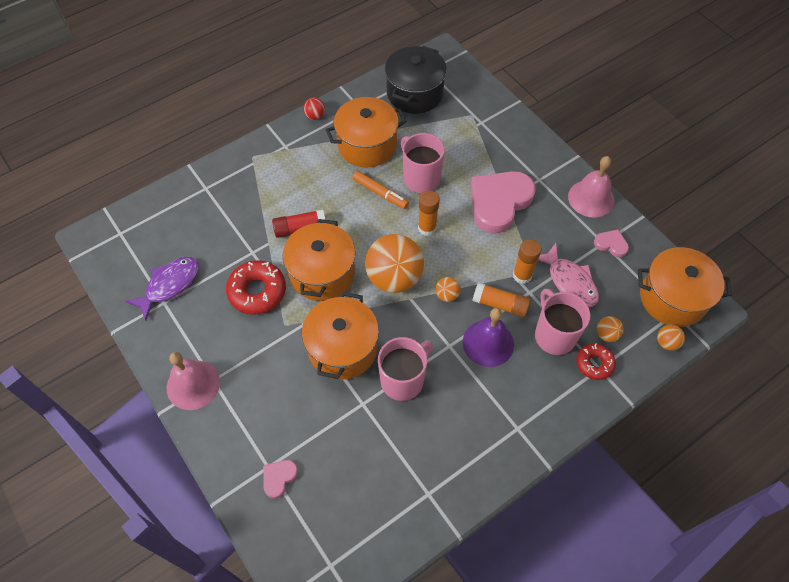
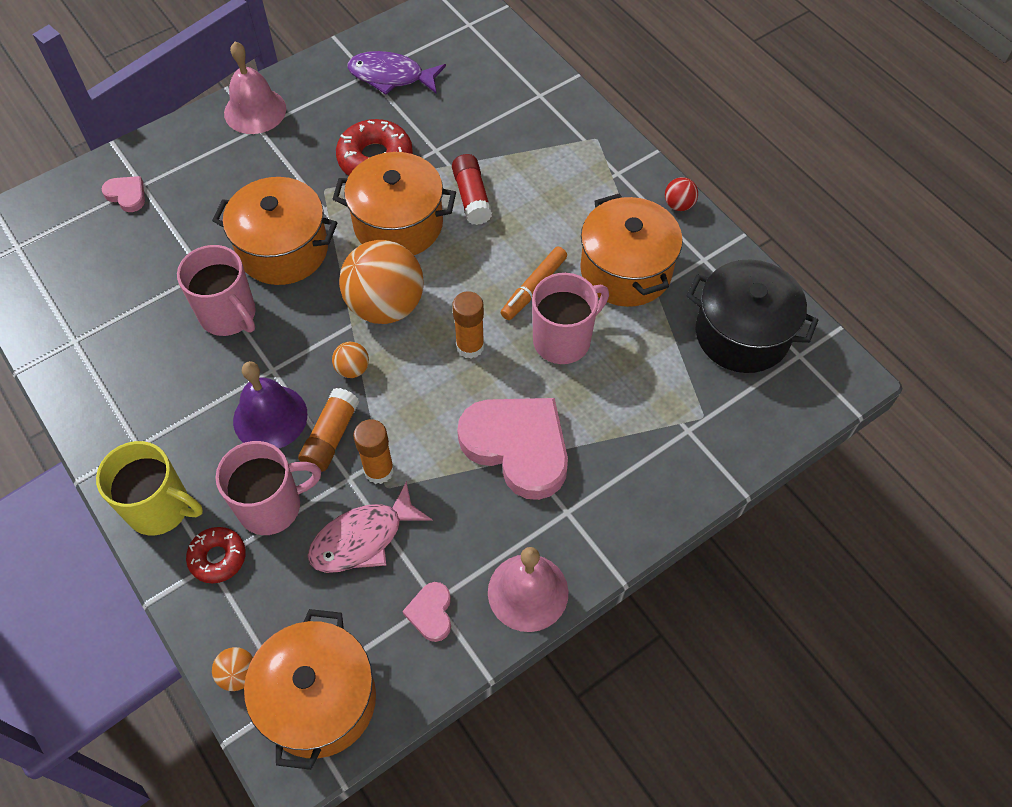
camera: 90 degrees right, 0 degrees up
(170, 285) = (391, 76): purple fish -> purple fish turned 150 degrees clockwise
(564, 405) = (160, 508): none -> yellow mug
(606, 334) = (264, 582): orange ball -> none
(611, 244) = (431, 613): pink heart -> pink heart turned 150 degrees clockwise

